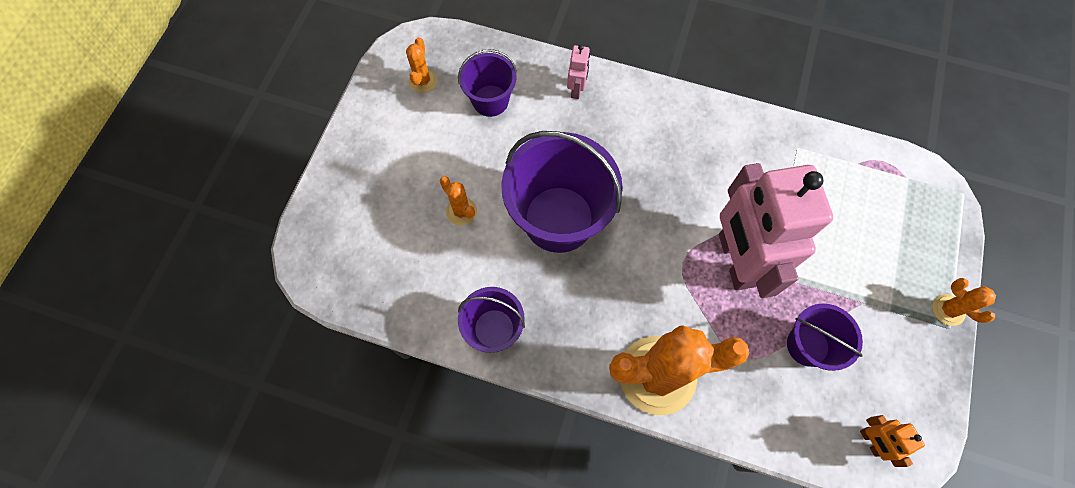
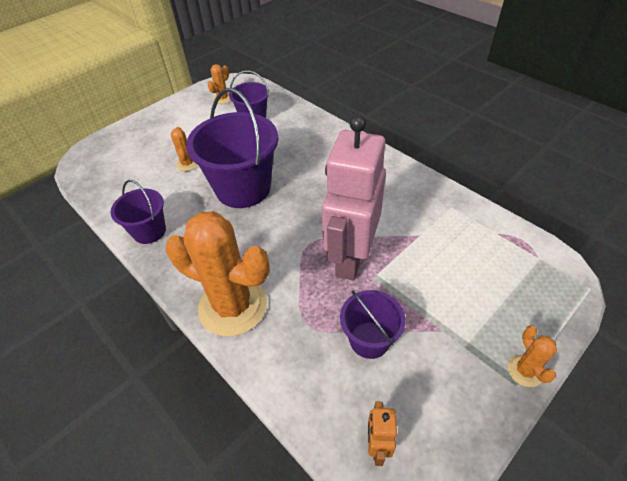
camera: 30 degrees right, 20 degrees down
(576, 89) = (311, 128): pink robot -> none

